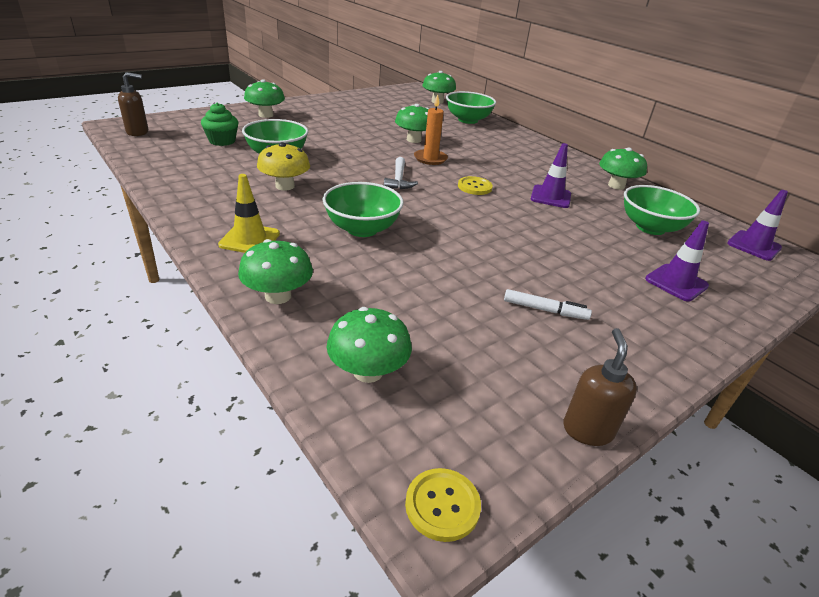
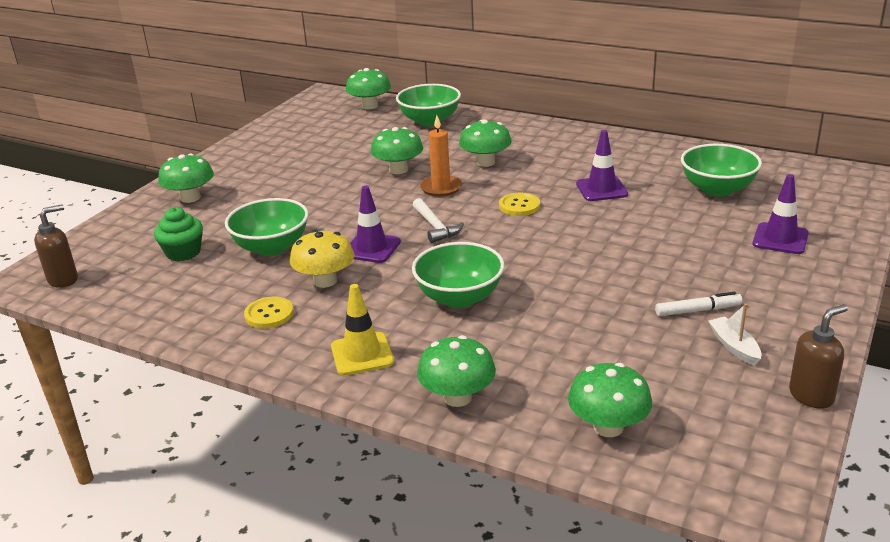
camera: 20 degrees left, 5 degrees down
(442, 505) = (760, 495): yellow button -> yellow button (269, 314)
(550, 353) = (734, 347): none -> white boat
(587, 430) = (811, 396): brown soap dispenser -> brown soap dispenser turned 75 degrees clockwise
(616, 186) = (650, 152): green mushroom -> green mushroom (485, 162)
(754, 246) = (815, 174): purple traffic cone -> purple traffic cone (371, 248)

